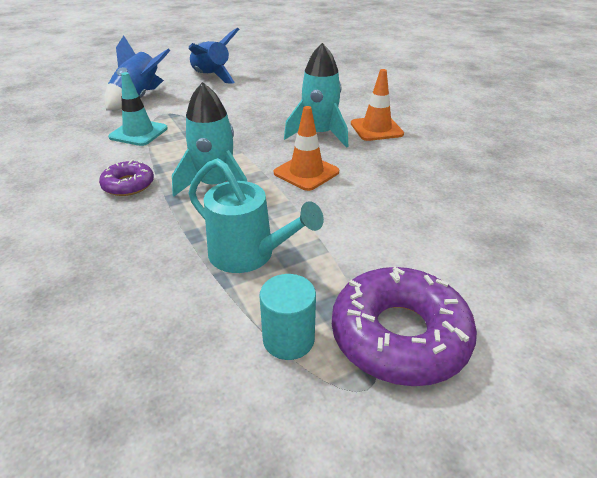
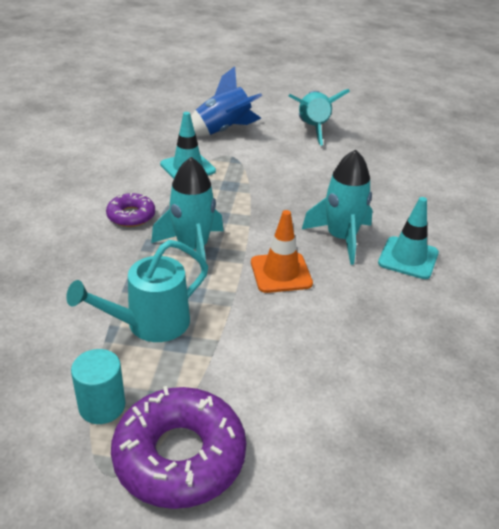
camera: 35 degrees right, 0 degrees up
(211, 77) = (313, 129): blue rocket -> turquoise rocket
(249, 255) = (149, 324): turquoise watering can -> turquoise watering can turned 75 degrees clockwise
(376, 129) = (408, 258): orange traffic cone -> turquoise traffic cone

